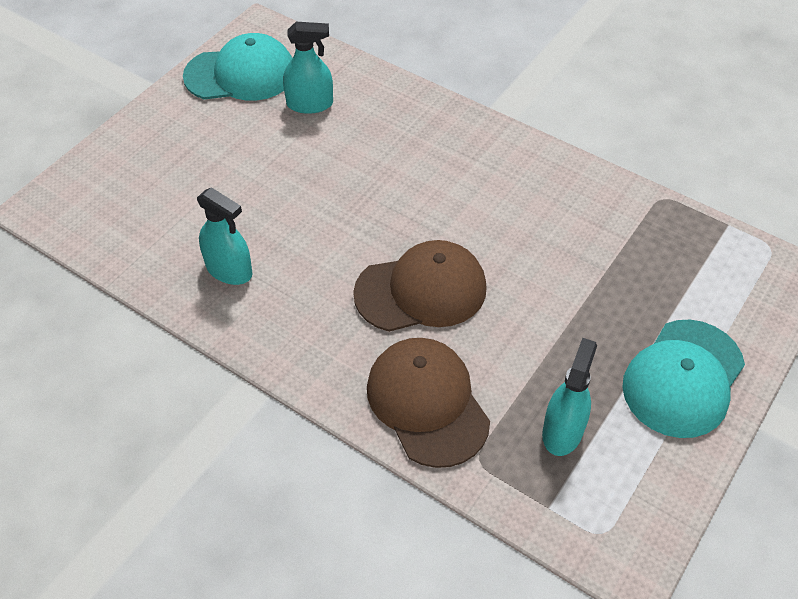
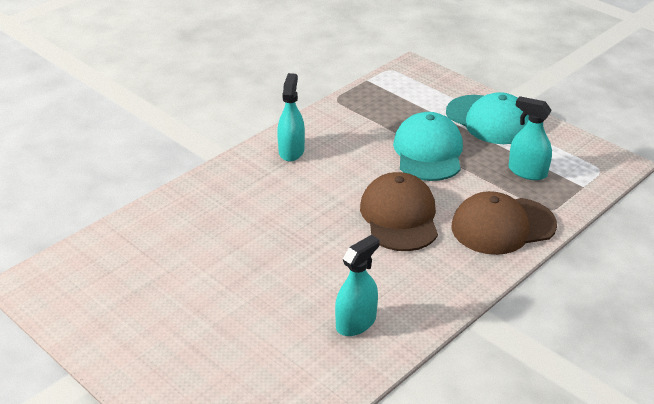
camera: 80 degrees left, 15 degrees down
(240, 74) = (94, 301): turquoise cap -> turquoise cap (428, 152)
(310, 104) = (161, 257): turquoise spray bottle -> turquoise spray bottle (291, 151)

